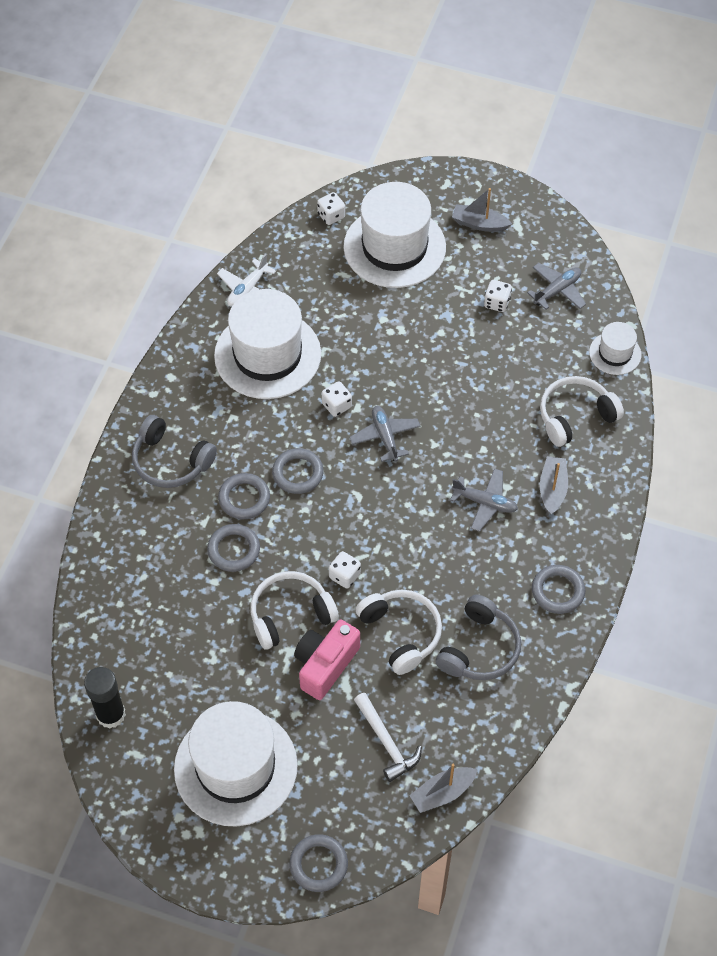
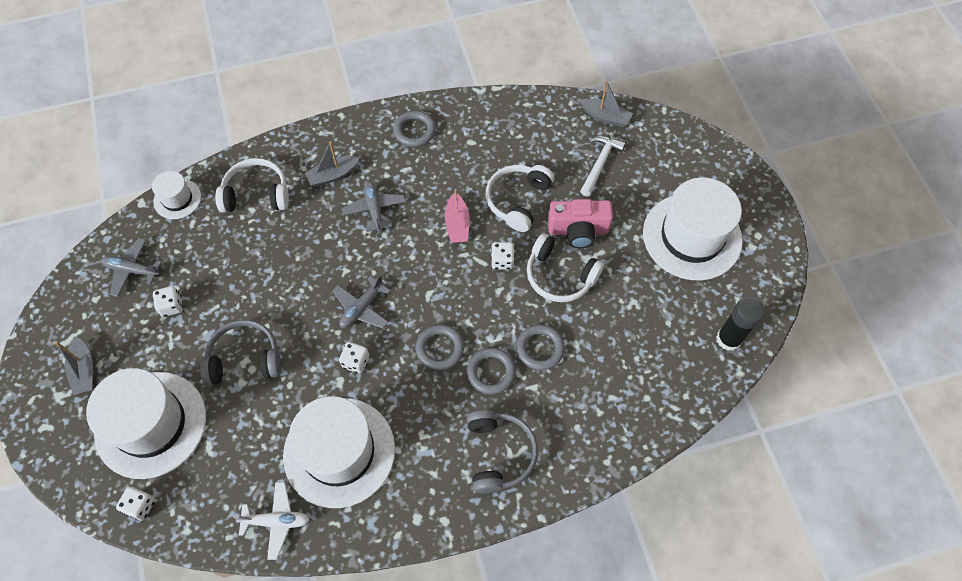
camera: 125 degrees left, 5 degrees up
(318, 864) = (706, 153): grey ring -> none
(414, 562) = (457, 224): none -> pink boat
(479, 648) = (492, 151): grey headphones -> grey headphones (245, 359)
(575, 416) = (256, 194): white headphones -> white headphones turned 150 degrees clockwise

